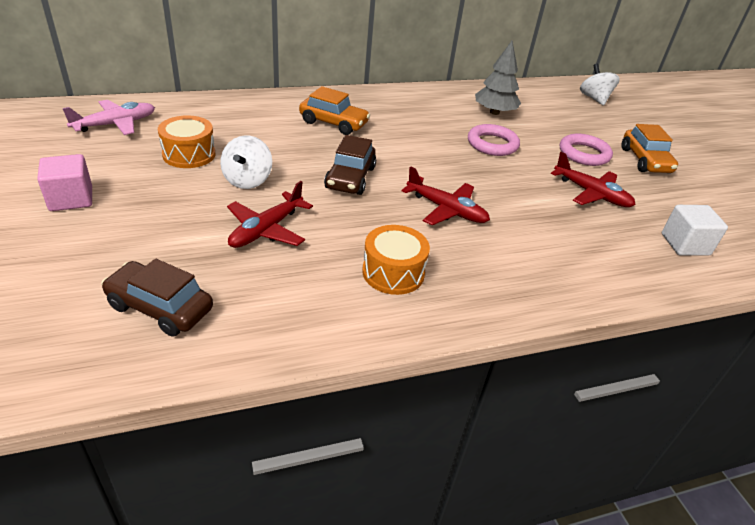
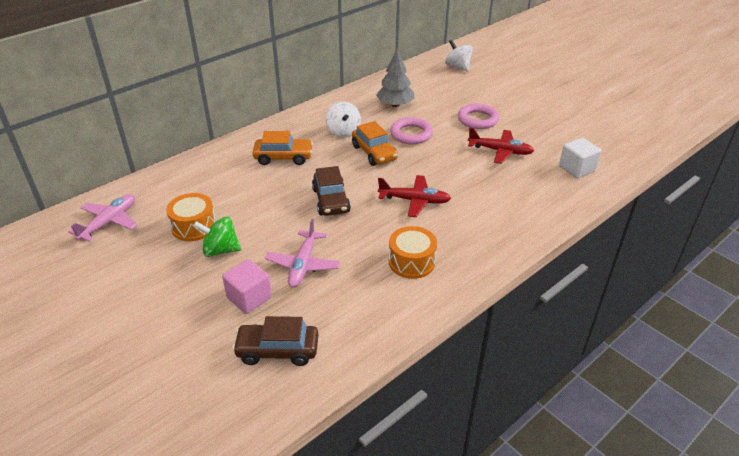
camera: 20 degrees left, 0 degrees up
(71, 199) = (135, 299): pink cube -> pink cube (249, 298)
(194, 184) = (220, 250): none -> green spinning top
(247, 180) = (257, 231): white spinning top -> white spinning top (343, 132)
(266, 229) = (303, 264): red plane -> pink plane
(645, 161) = (520, 111): orange car -> orange car (374, 153)

